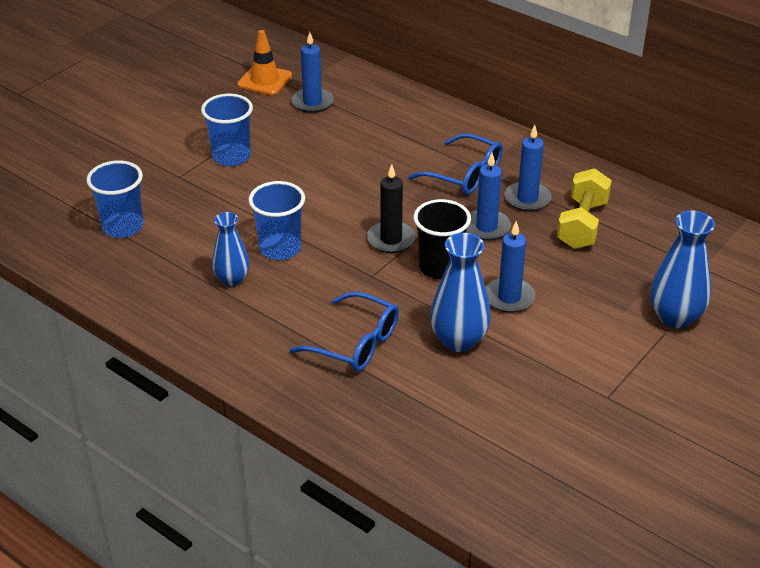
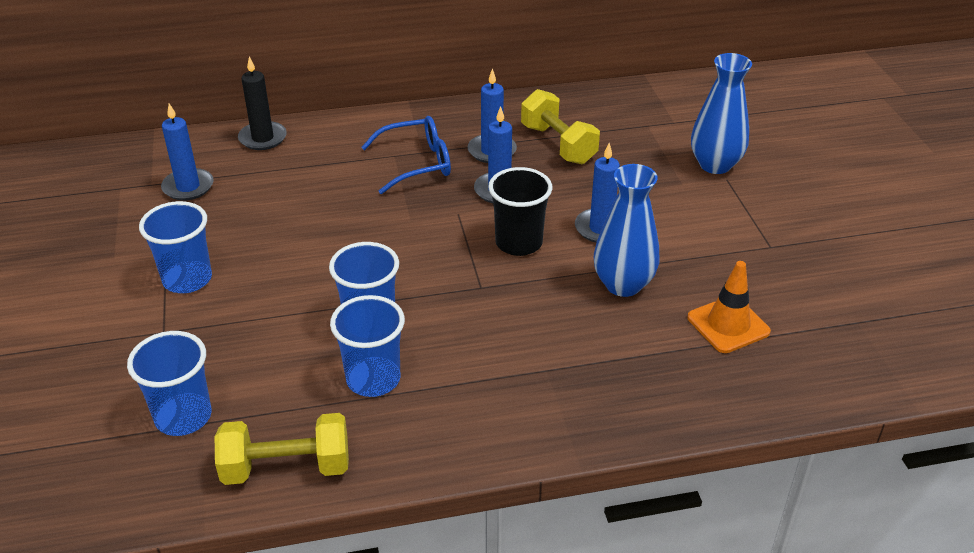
camera: 50 degrees left, 0 degrees up
(126, 288) = (286, 468): none -> yellow dumbbell
(232, 279) = (373, 379): blue vase -> blue cup
(264, 80) = (106, 196): orange traffic cone -> orange traffic cone (728, 325)
(356, 343) = (560, 347): blue glasses -> none
(391, 239) = (447, 249): black candle -> black candle (262, 138)

